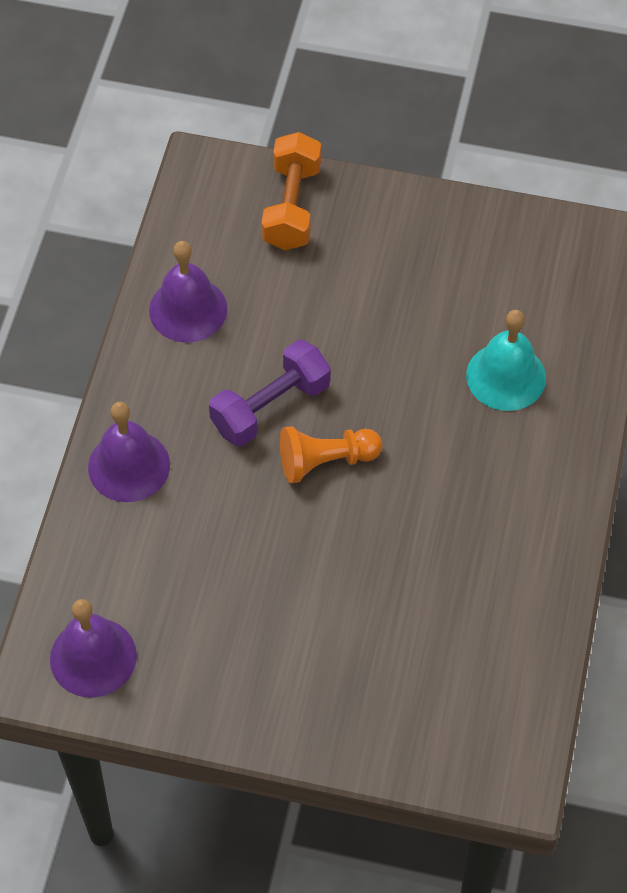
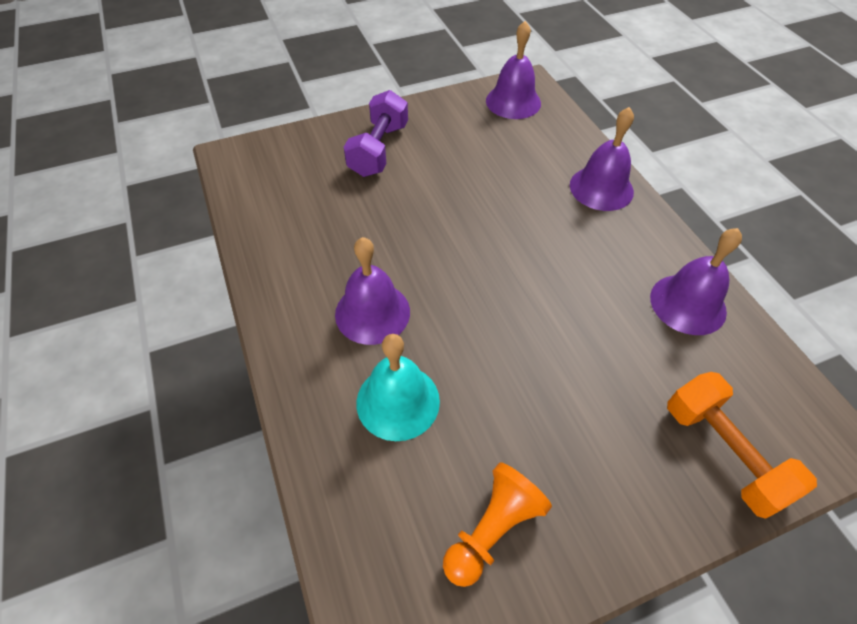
camera: 145 degrees right, 5 degrees down
(270, 407) = (555, 269): purple dumbbell -> purple dumbbell (378, 150)
(325, 461) = (484, 256): orange pawn -> orange pawn (492, 529)
(476, 466) = (372, 312): none -> purple bell

